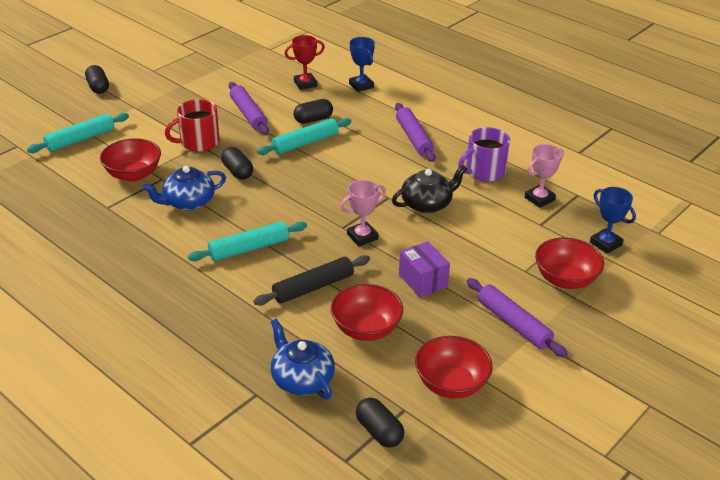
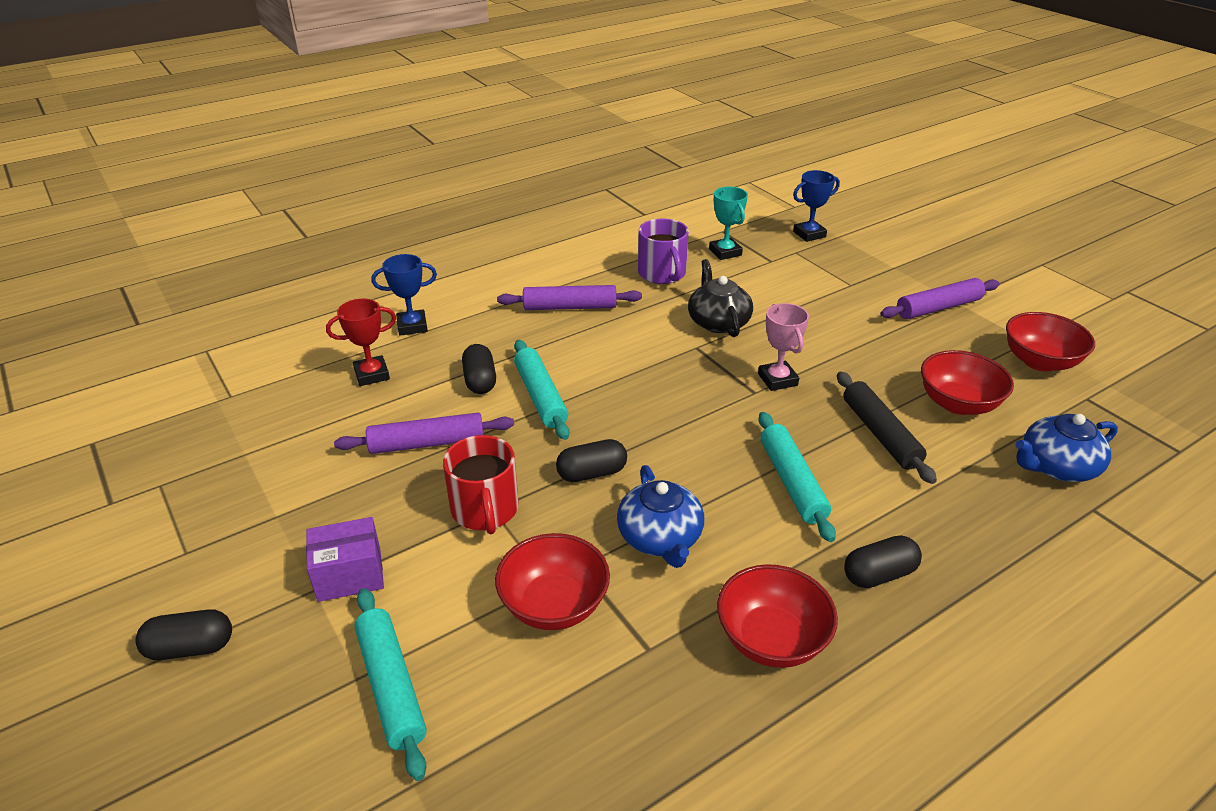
camera: 75 degrees left, 0 degrees up
(305, 84) = (372, 374): red trophy -> red trophy turned 75 degrees clockwise
(379, 431) = (1127, 420): black capsule -> black capsule (879, 574)
(423, 280) = (867, 350): purple box -> purple box (349, 575)
(539, 199) = (725, 252): pink trophy -> turquoise trophy
(565, 279) = (866, 266): red bowl -> red bowl (771, 639)

